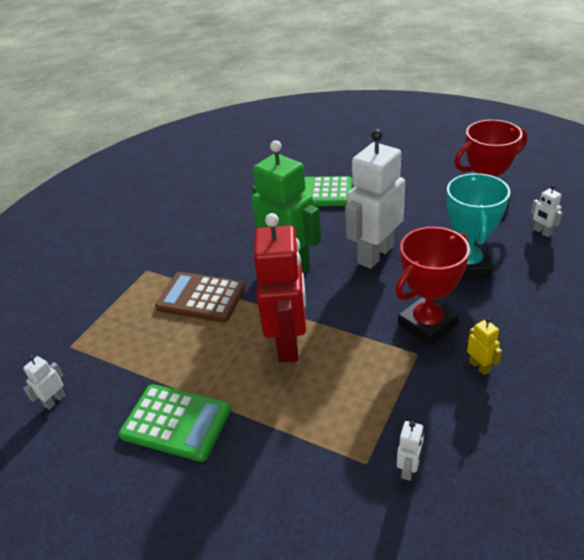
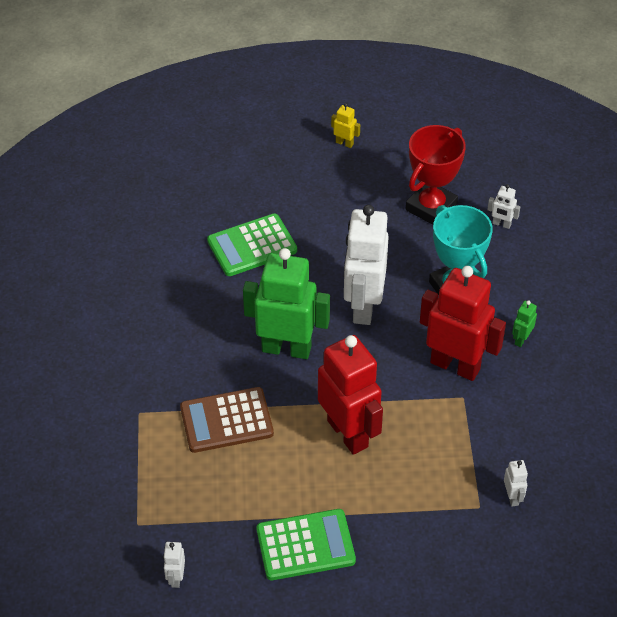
camera: 35 degrees left, 10 degrees up
(427, 324) = (455, 365): red trophy -> red robot
(479, 366) = (518, 389): yellow robot -> yellow robot (344, 143)
(508, 324) = (521, 339): none -> green robot

